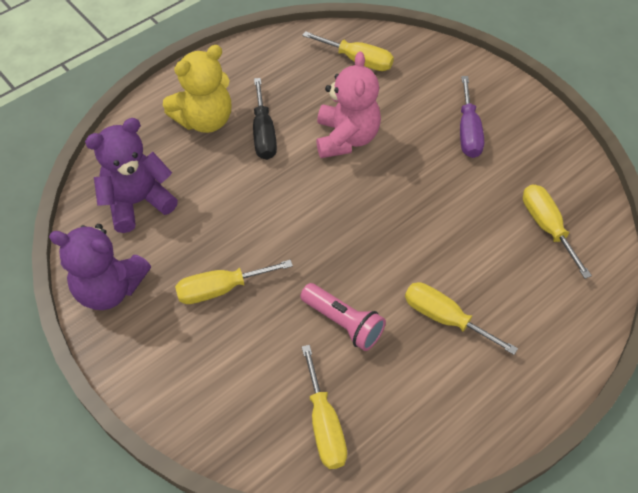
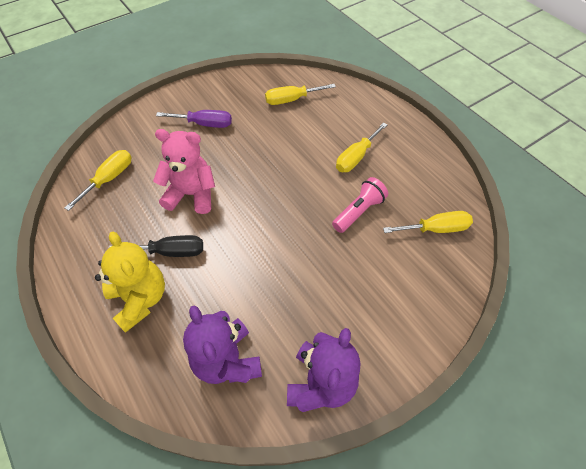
camera: 85 degrees left, 0 degrees up
(221, 289) = (326, 290): yellow screwdriver -> none

